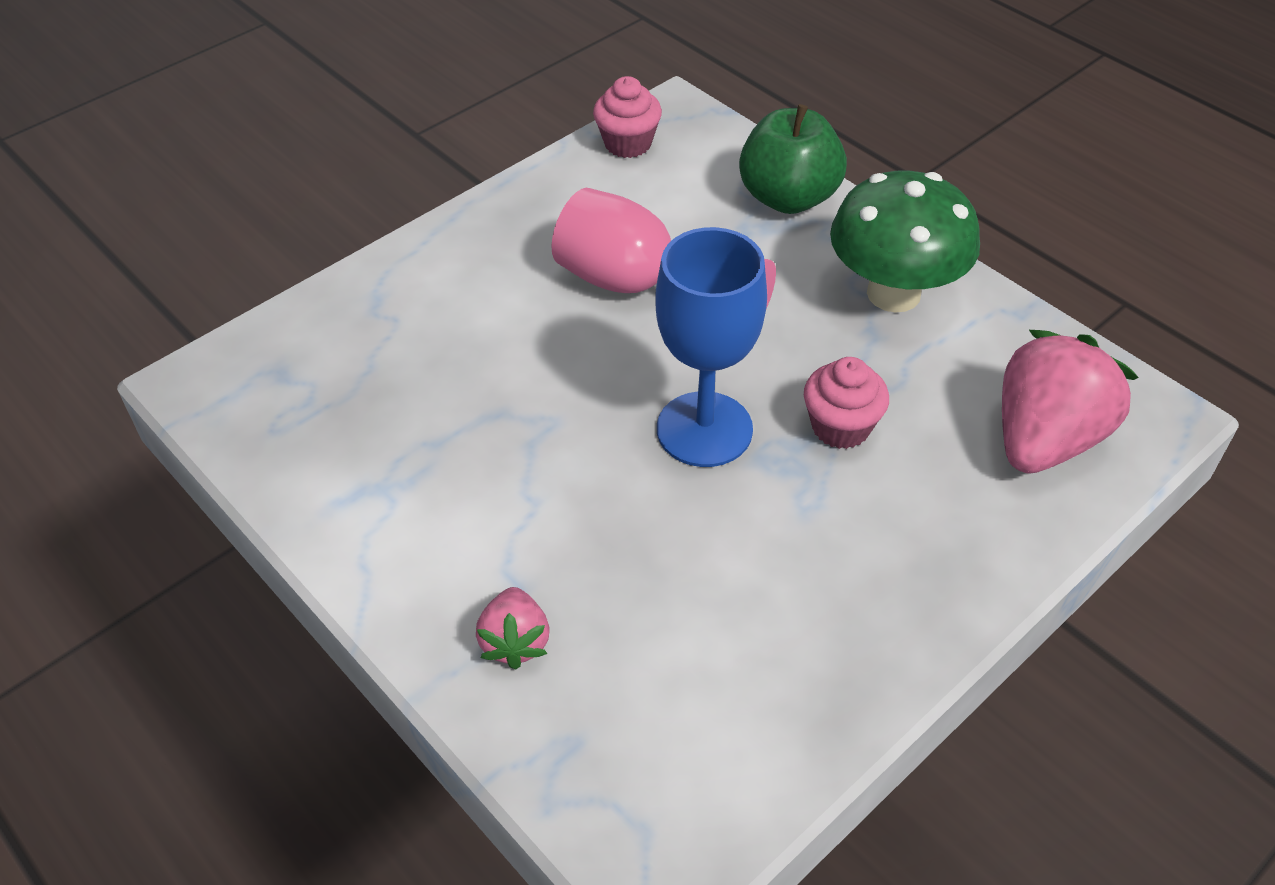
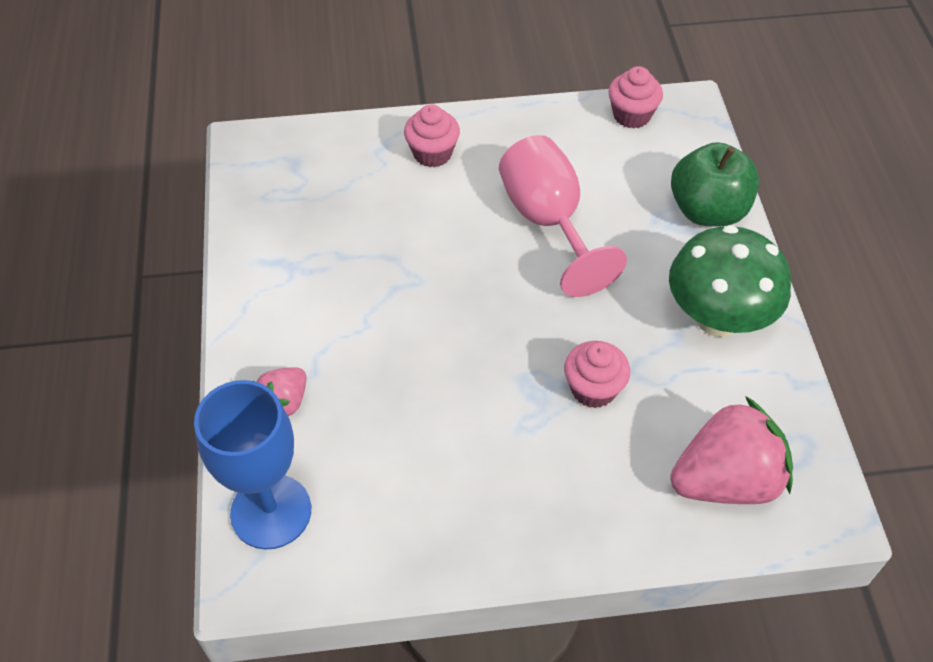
camera: 35 degrees right, 5 degrees up
(443, 281) = (432, 153): none -> pink cupcake
(704, 429) = (505, 339): blue goblet -> blue goblet (271, 511)

